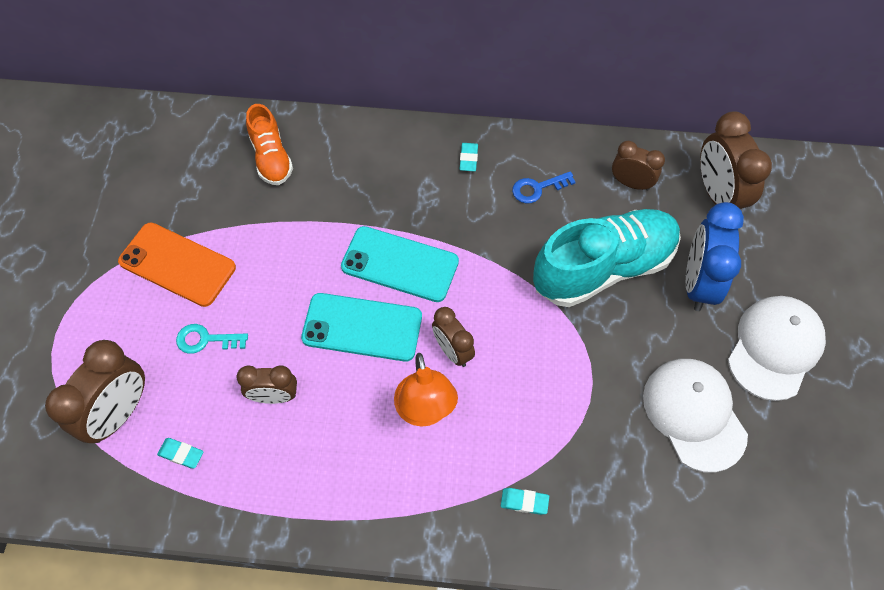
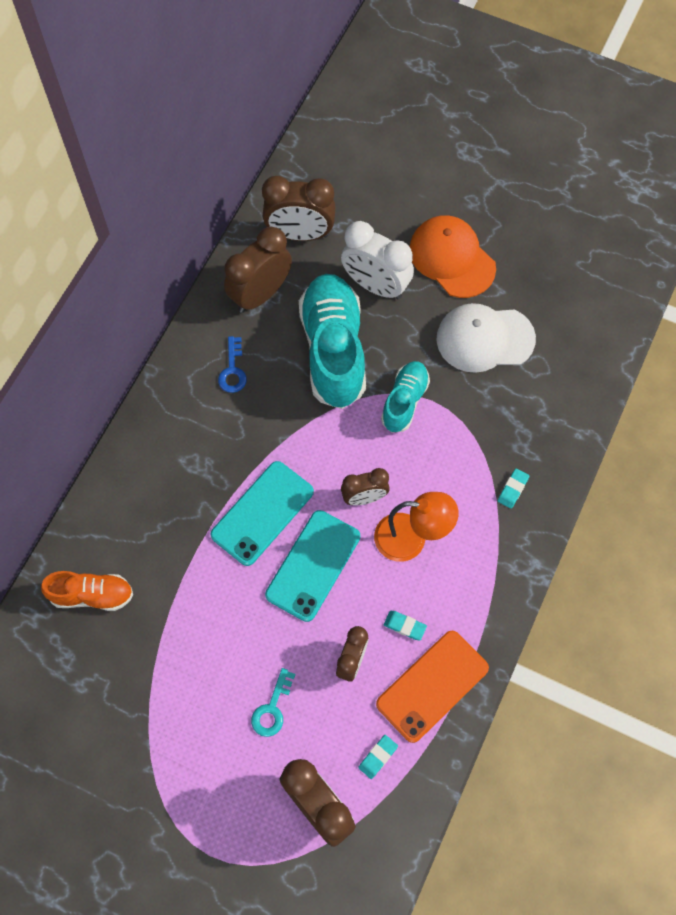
camera: 70 degrees left, 5 degrees up
(177, 264) = (179, 717): orange phone -> orange phone (432, 686)
(468, 159) = (175, 416): turquoise eraser -> turquoise eraser (404, 626)
(578, 355) = (404, 401): none -> turquoise shoe
(631, 183) = (260, 294): brown clock -> brown clock, size x1.64
(698, 283) = (375, 286): blue clock -> white clock
(775, 348) = (452, 258): white cap -> orange cap

